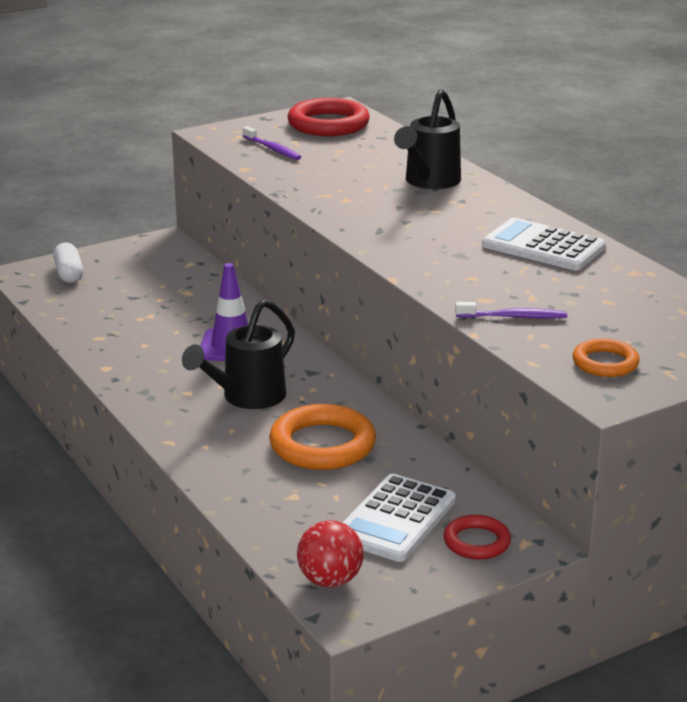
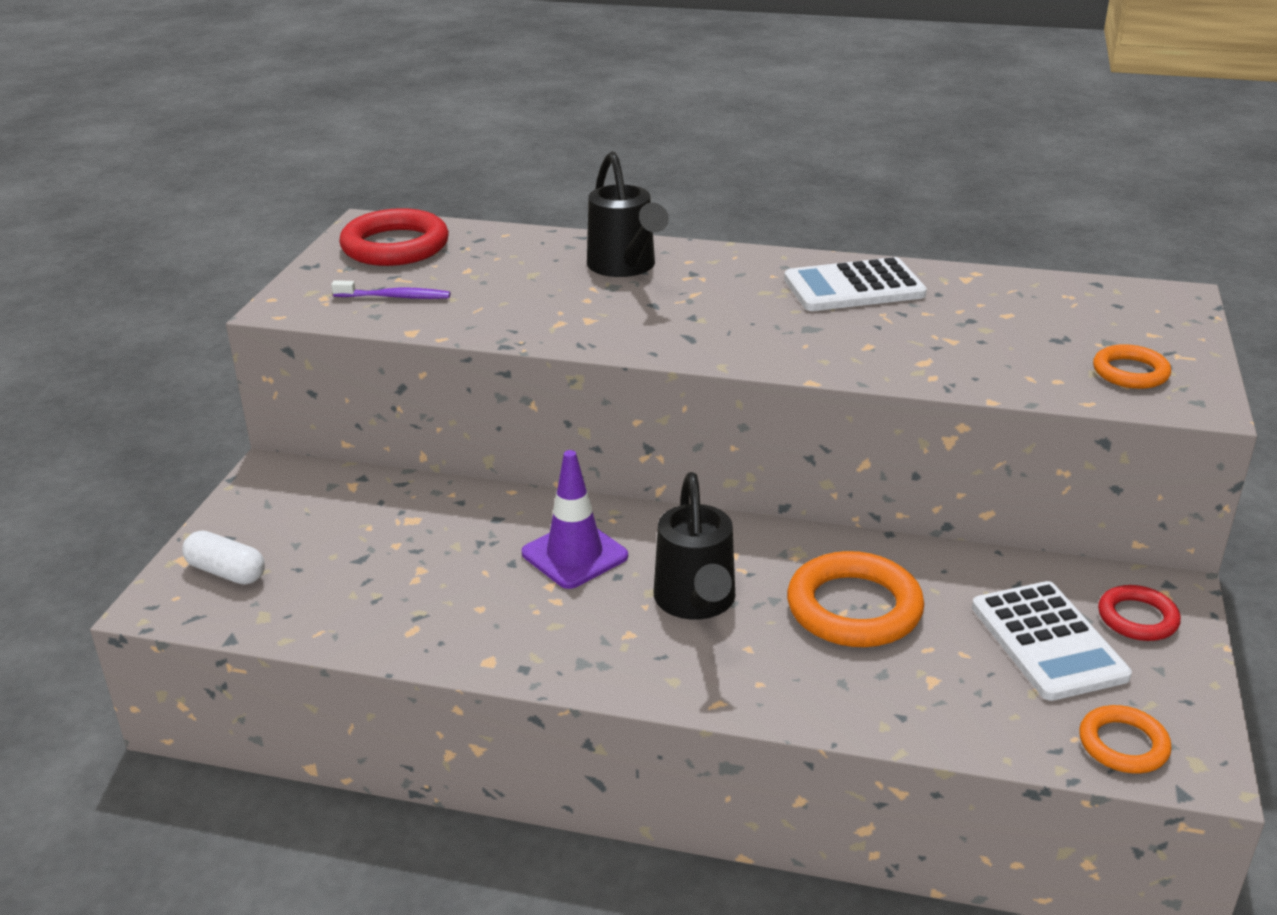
camera: 45 degrees left, 5 degrees up
(330, 580) = (1123, 744): red ball -> orange ring
(513, 317) = (981, 367): purple toothbrush -> none

